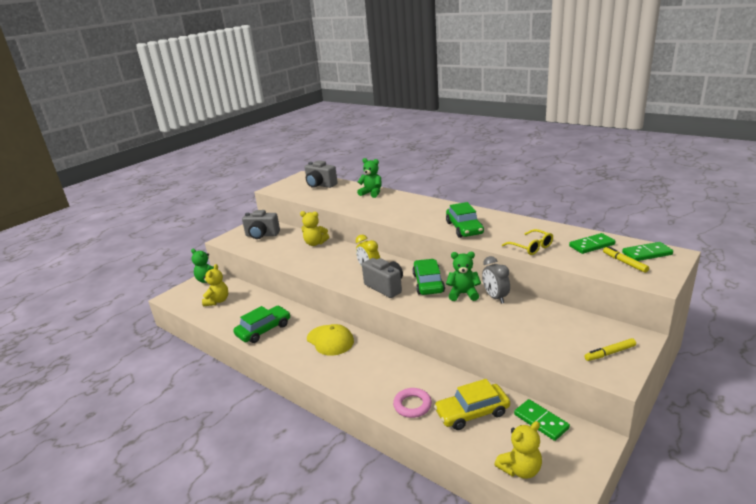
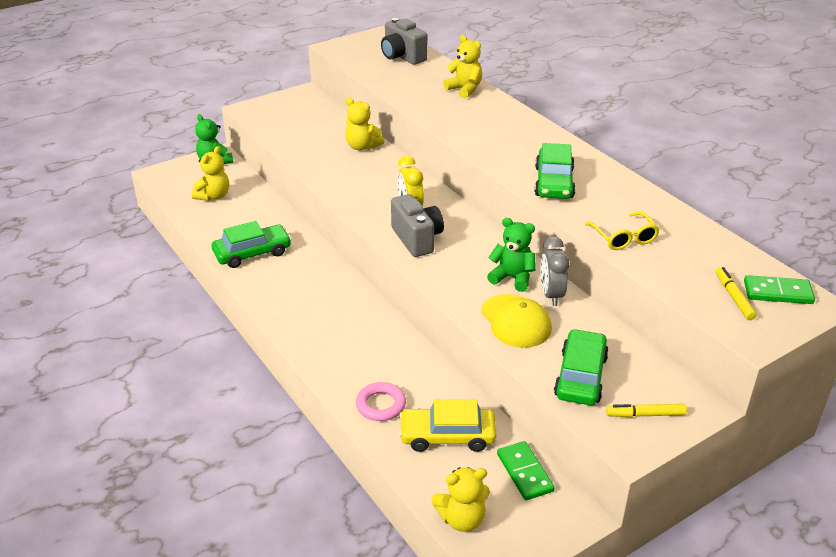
camera: 15 degrees right, 10 degrees up
(262, 235) = (299, 115): grey camera -> none
(330, 340) = (326, 291): yellow cap -> yellow cap (516, 321)
(372, 193) = (464, 89): green teddy bear -> yellow teddy bear
(428, 283) = (476, 249): green car -> green car (580, 376)
(591, 245) = (710, 258): green domino -> none

